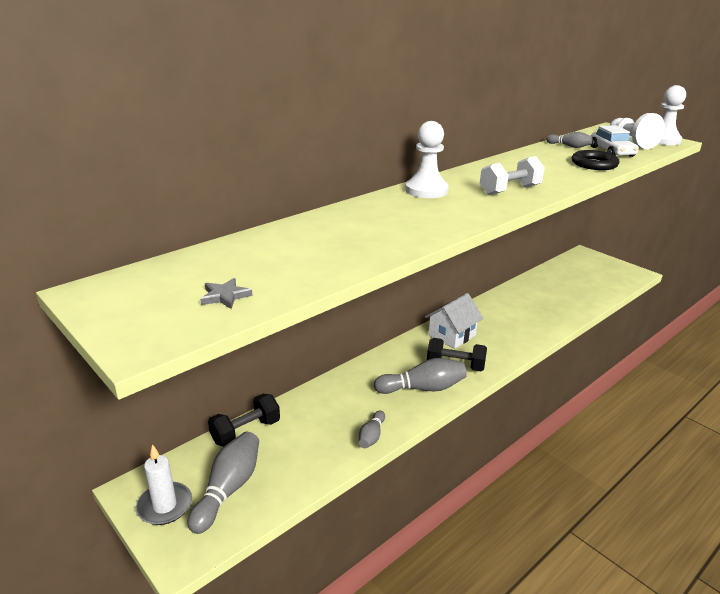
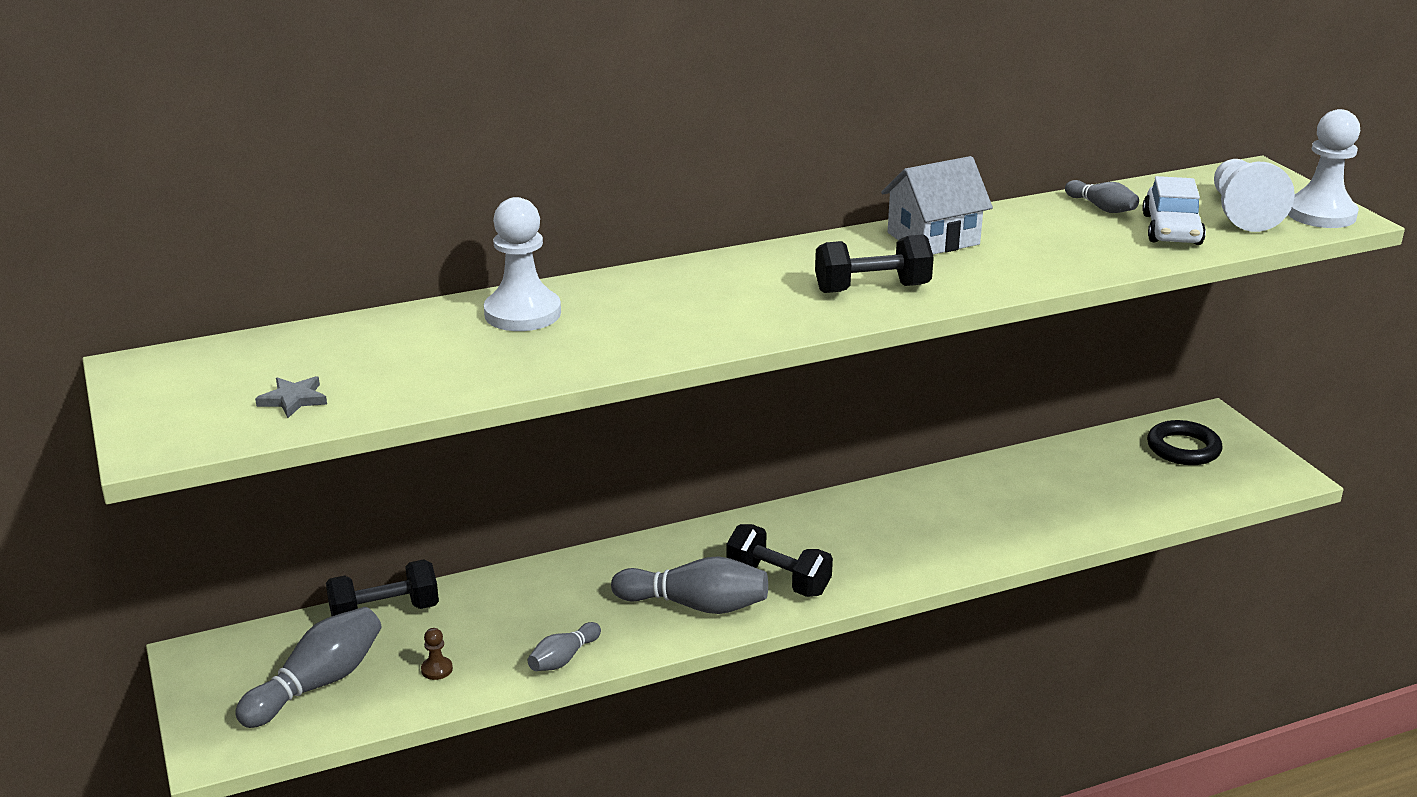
camera: 20 degrees right, 0 degrees up
(165, 506) = (225, 685): white candle -> none
(300, 461) = (437, 669): none -> brown pawn
(426, 190) = (730, 270): white pawn -> white pawn (522, 313)
(452, 335) = (812, 529): white house -> white house (933, 238)
(510, 190) = (872, 288): white dumbbell -> black dumbbell
(594, 164) = (1098, 253): black ring -> black ring (1183, 448)

